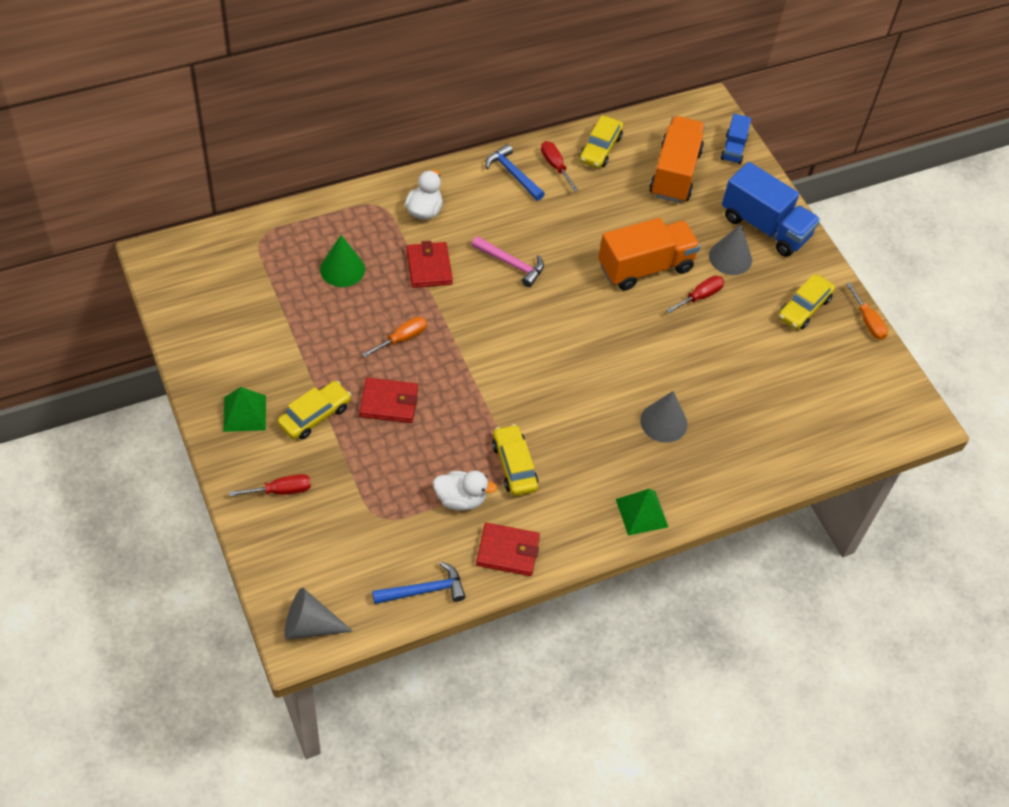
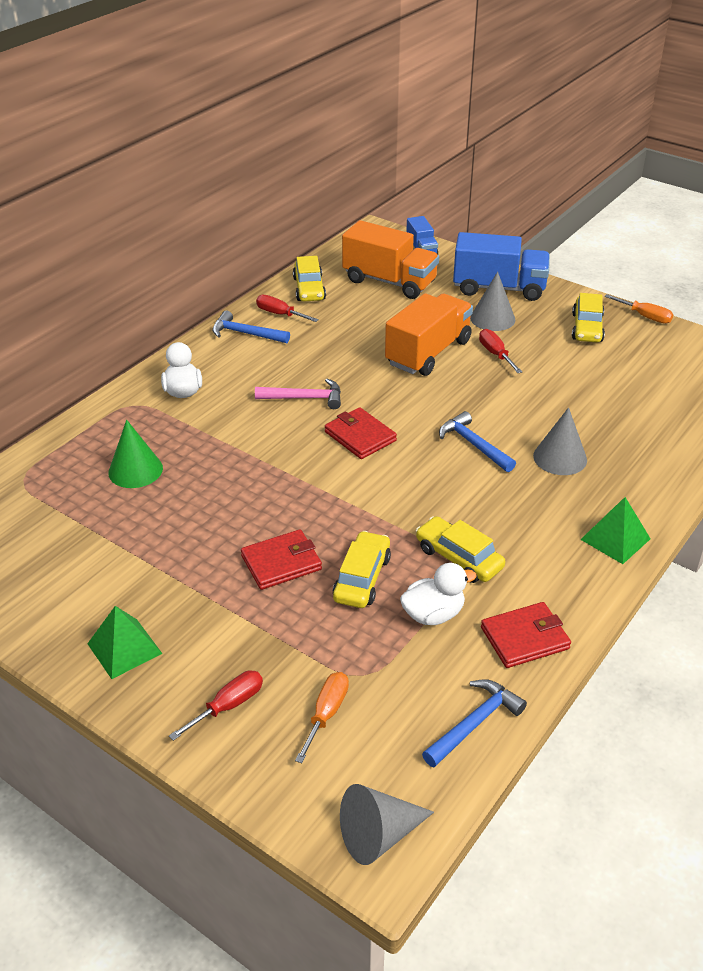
camera: 25 degrees left, 15 degrees down
(314, 415) = (209, 612): yellow car -> yellow car (362, 578)
(402, 338) = (248, 501): orange screwdriver -> orange screwdriver (326, 713)
(429, 267) = (225, 432): red wallet -> red wallet (360, 436)
(607, 375) = (474, 445): none -> blue hammer
(675, 173) = (389, 282): orange truck -> orange truck turned 135 degrees clockwise
(700, 296) = (495, 354): red screwdriver -> red screwdriver turned 45 degrees counterclockwise

